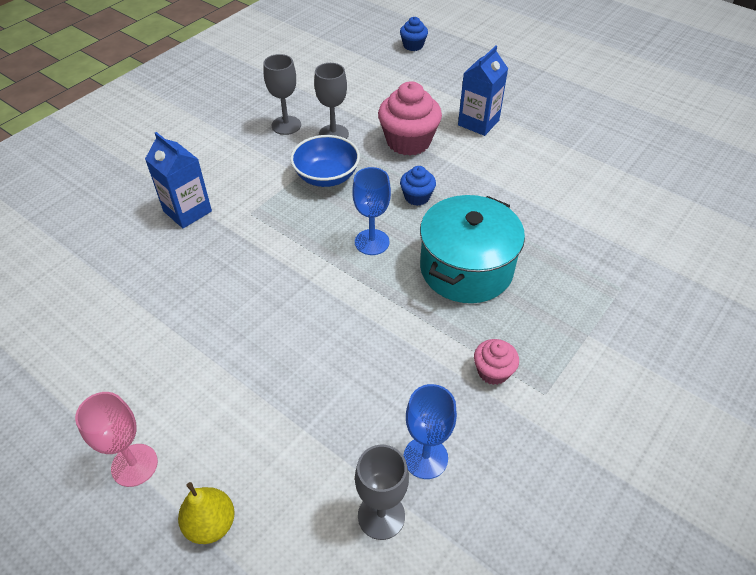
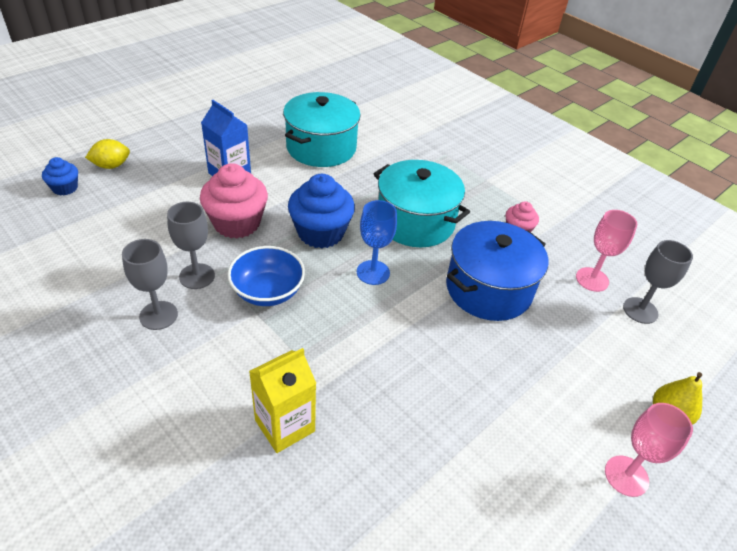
camera: 85 degrees left, 5 degrees down
(187, 211) = (285, 425): blue carton -> yellow carton
(375, 341) = (488, 289): none -> blue pot
(417, 197) = (320, 233): blue cupcake -> blue cupcake, size x1.89
(425, 457) = (592, 279): blue goblet -> pink goblet
(453, 58) = (111, 166): none -> yellow lemon
(562, 175) = (321, 147): none -> turquoise pot

